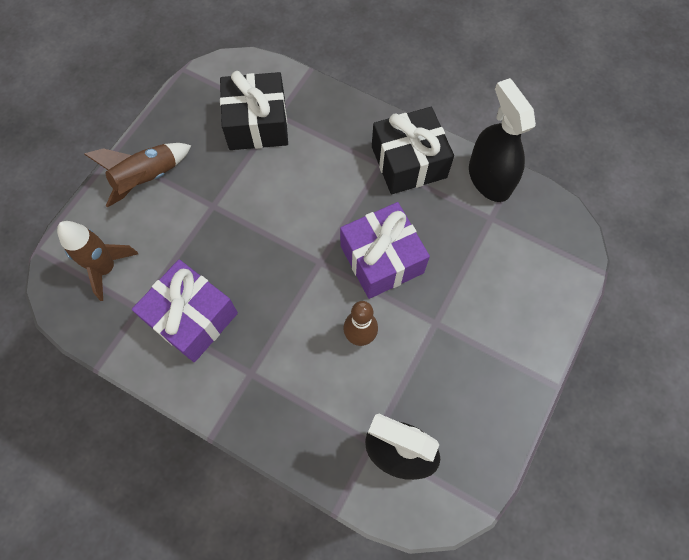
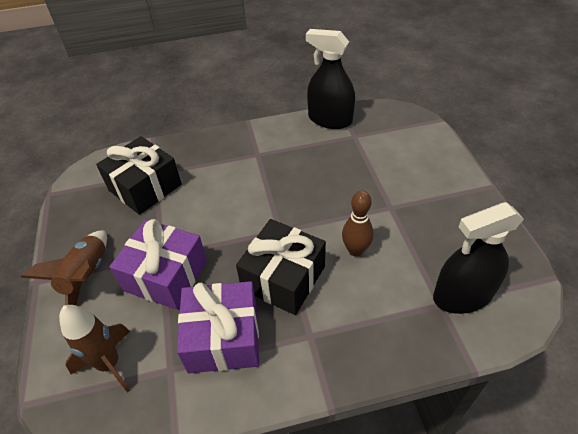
camera: 40 degrees left, 20 degrees down
(382, 259) = (317, 200): purple gift -> purple gift (166, 275)
(409, 162) = (273, 142): black gift -> black gift (283, 278)

